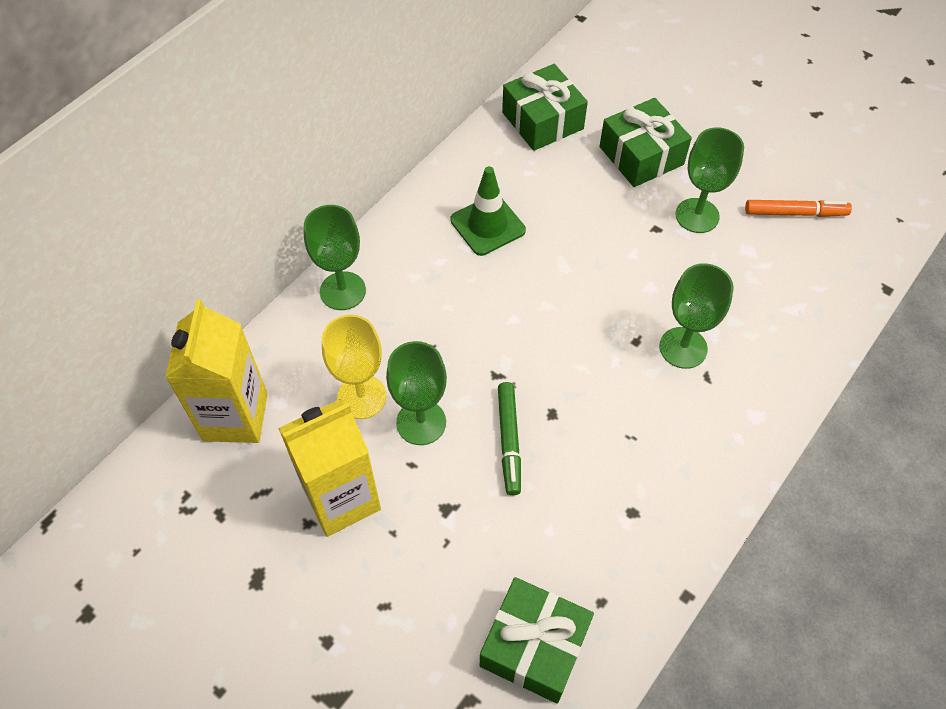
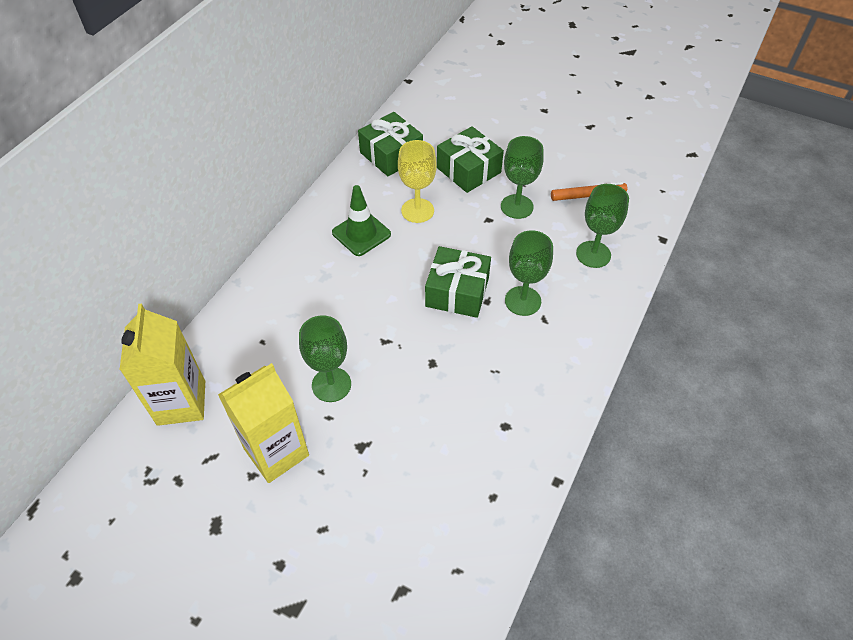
camera: 10 degrees left, 5 degrees down
(342, 291) = (255, 296): green goblet -> green goblet (593, 254)
(361, 397) = (281, 372): yellow goblet -> yellow goblet (417, 210)
(509, 441) = (402, 388): green marker -> none
(534, 646) = (446, 539): green gift -> green gift (457, 292)

